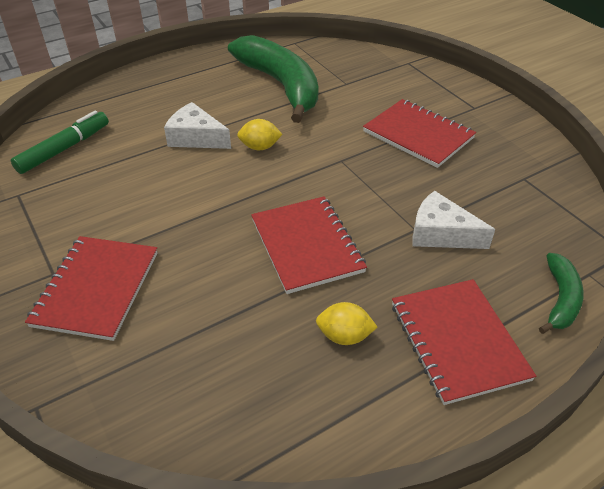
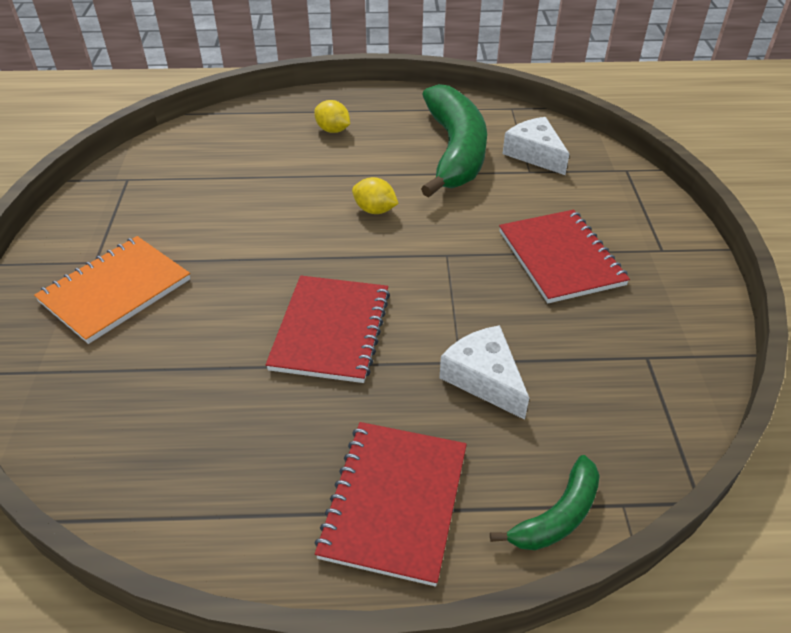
camera: 30 degrees right, 0 degrees up
(64, 149) = (198, 149): green marker -> none
(96, 288) = (115, 290): red notebook -> orange notebook
(196, 137) = (322, 178): white cheese -> white cheese (534, 154)
(344, 336) = (285, 438): yellow lemon -> yellow lemon (333, 130)

